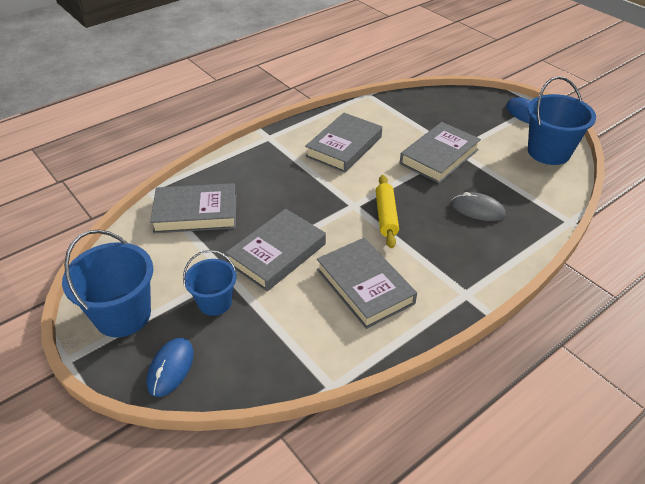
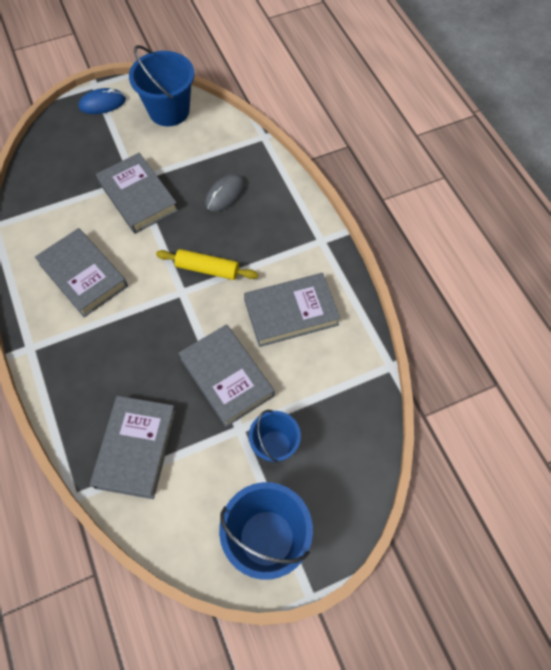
camera: 75 degrees left, 20 degrees up
(171, 368) = (343, 495): blue mouse -> none

